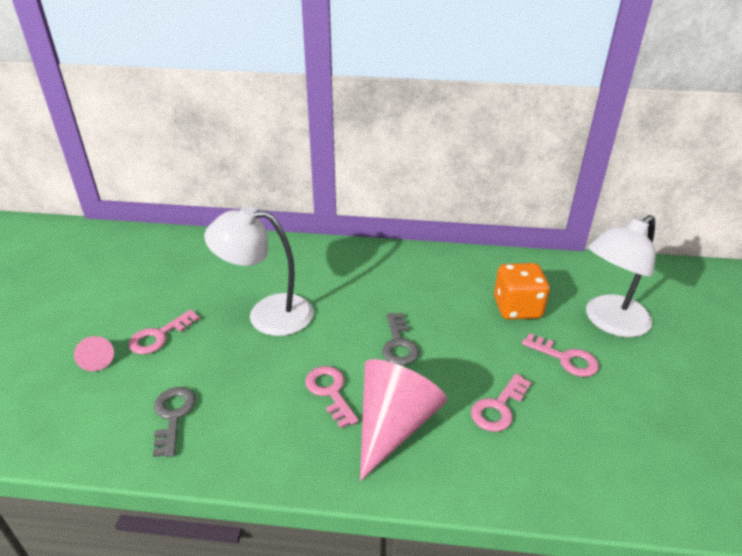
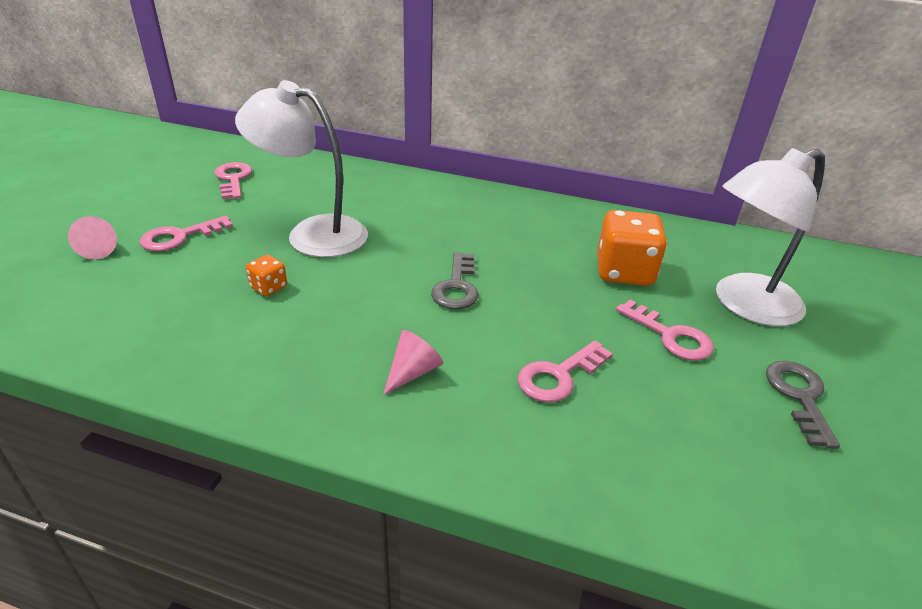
camera: 10 degrees right, 0 degrees up
(173, 416) = (153, 317): grey key -> grey key (799, 396)
(254, 371) = (269, 287): none -> orange dice
(330, 392) = (349, 323): pink key -> pink key (233, 179)
(393, 425) = (413, 372): pink cone -> pink cone, size x0.45

